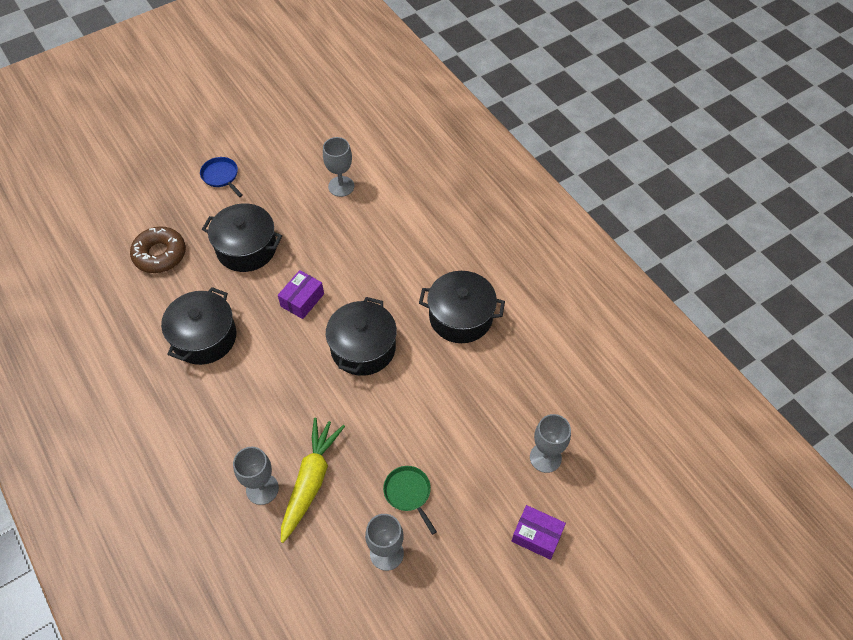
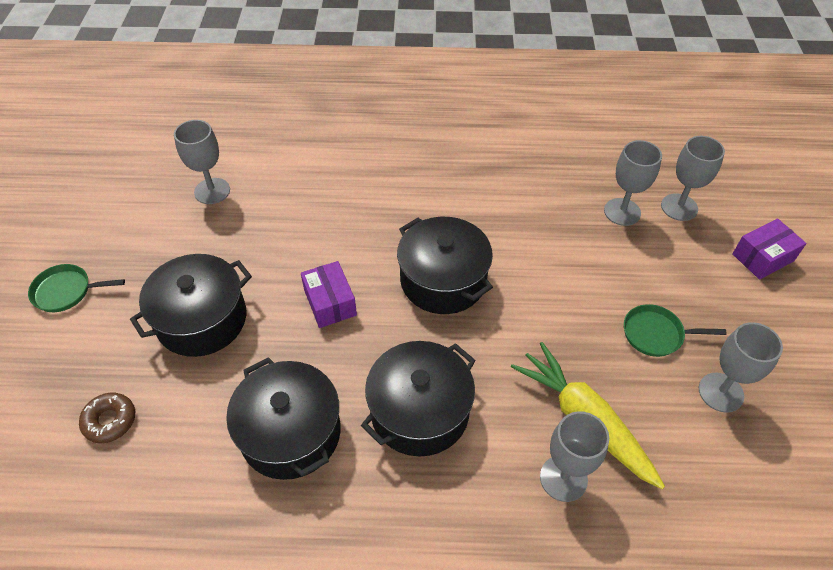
camera: 55 degrees left, 5 degrees down
(160, 254) = (110, 421): brown donut -> brown donut, size x0.61
(221, 176) = (66, 291): blue pan -> green pan
(460, 317) = (472, 184): black pot -> black pot (419, 411)
(509, 422) = (622, 212): none -> grey goblet

